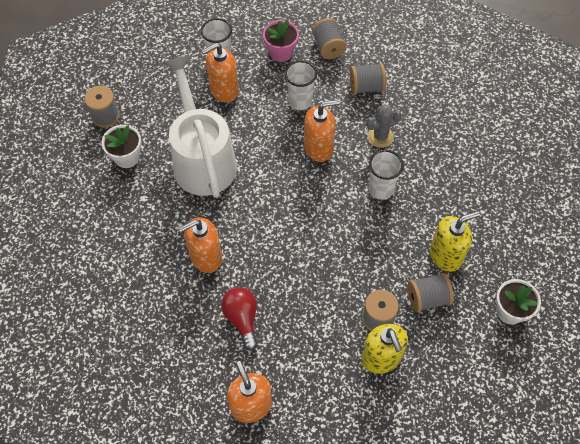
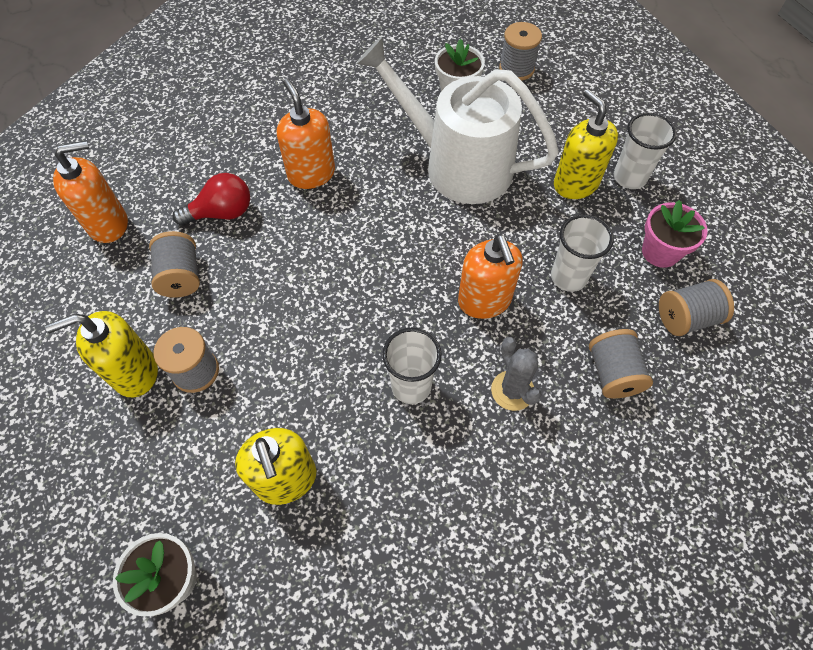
camera: 90 degrees right, 0 degrees up
(202, 159) = (457, 165): white watering can -> white watering can turned 135 degrees counterclockwise
(224, 90) = (575, 184): orange soap dispenser -> yellow soap dispenser
(427, 298) = (215, 444): grey spool -> grey spool (181, 276)

